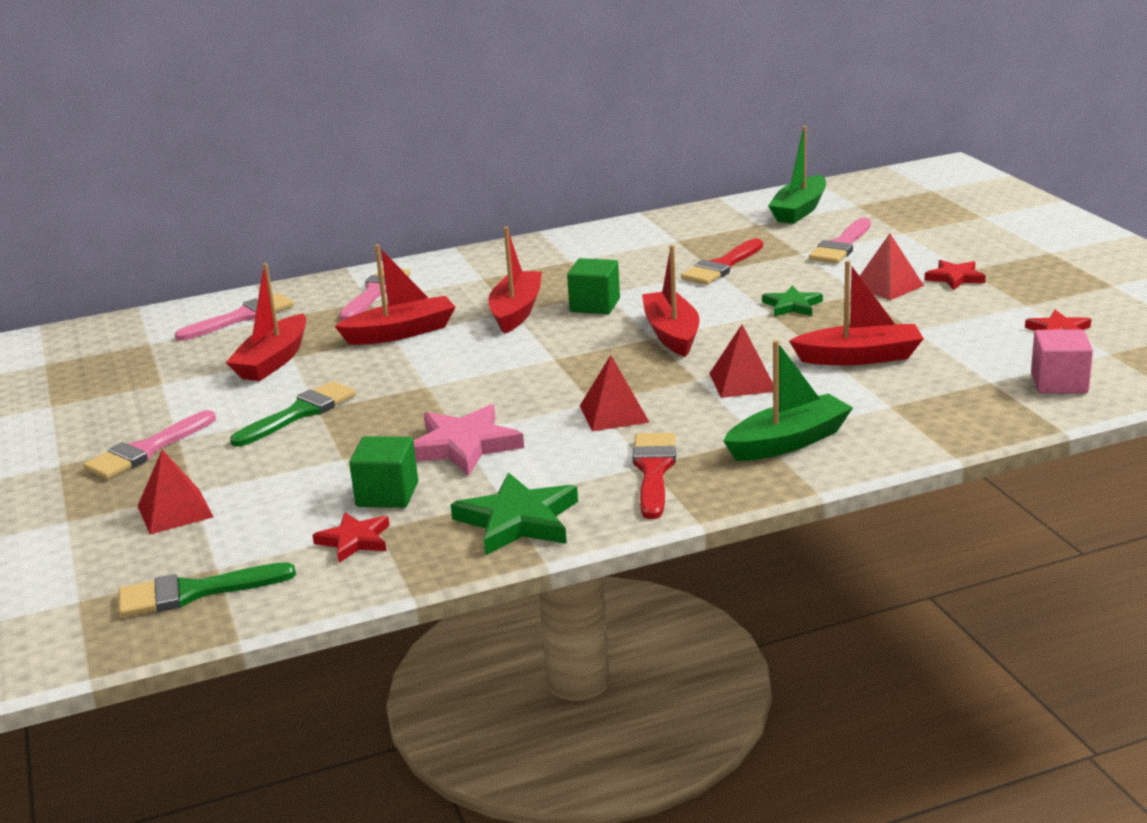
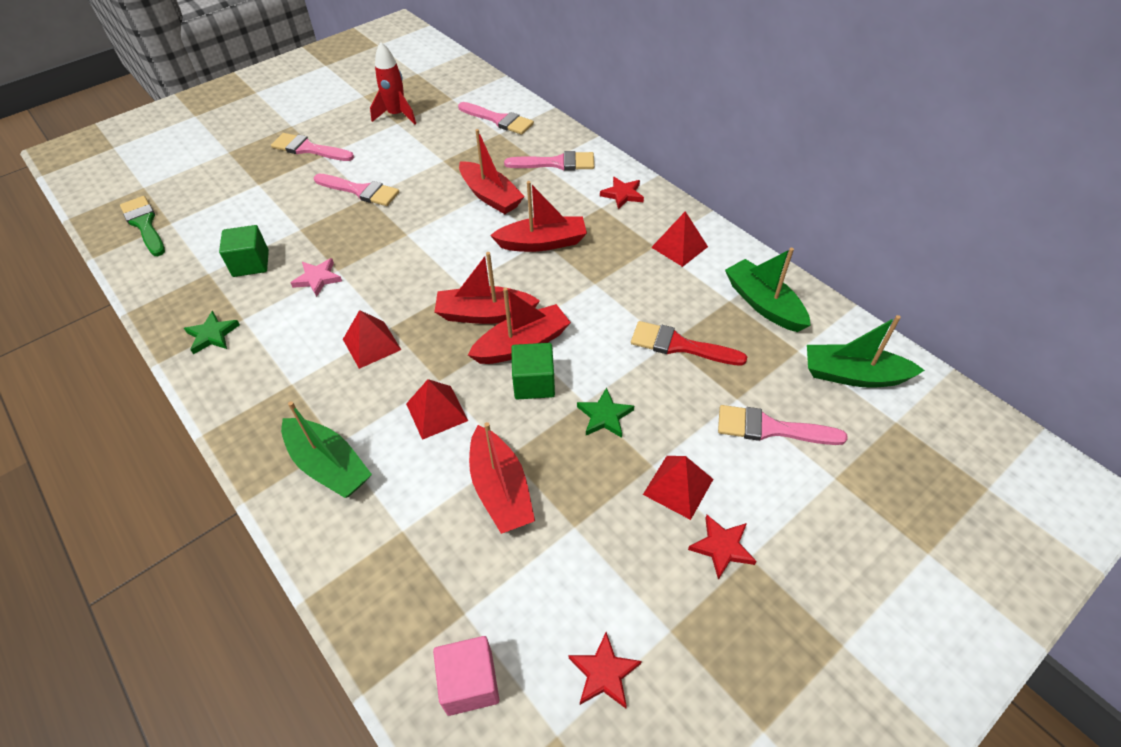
camera: 70 degrees right, 25 degrees up
(141, 382) = (397, 115): none -> red rocket
(175, 511) = (235, 185): red pyramid -> red pyramid (679, 247)
(273, 361) = (435, 155): red boat -> red boat (485, 314)
(299, 413) = (360, 191): green brush -> pink brush
(355, 540) = (194, 267): red star -> red star (622, 194)
(464, 446) = (318, 278): pink star -> pink star, size x0.60
(518, 520) = (212, 335): green star -> green star, size x0.60
(595, 305) = (567, 283): green cube -> green cube (534, 383)
(653, 471) = (280, 389): red brush -> none
(692, 228) = (763, 304): none -> green boat

